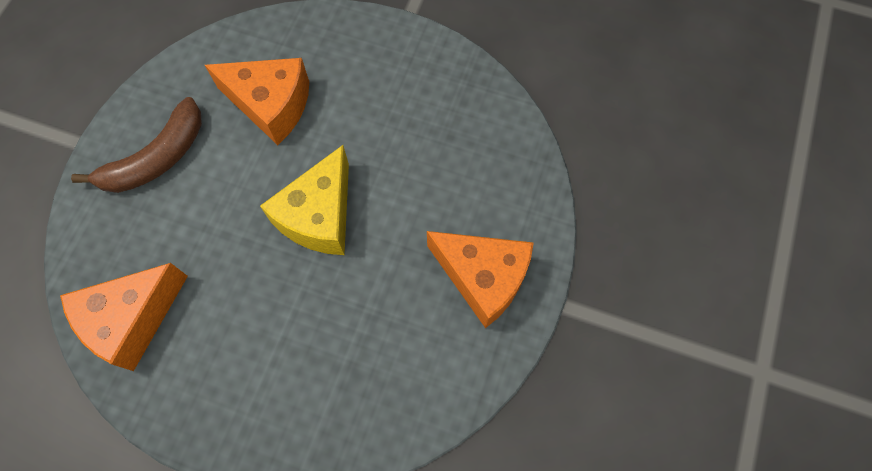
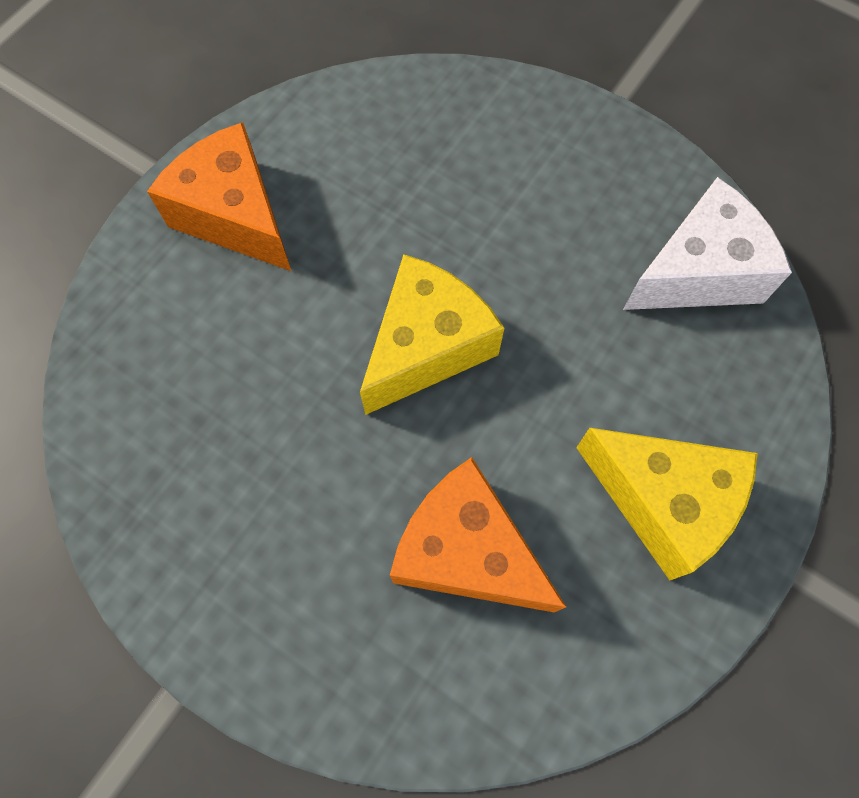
camera: 165 degrees left, 0 degrees up
(132, 319) = (698, 272): orange cheese -> white cheese
(157, 158) = (663, 501): brown banana -> yellow cheese

